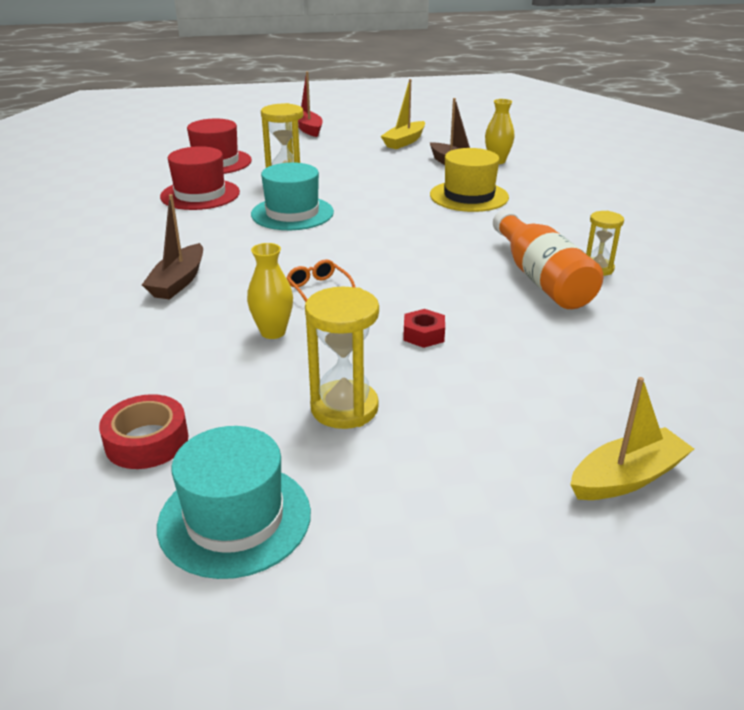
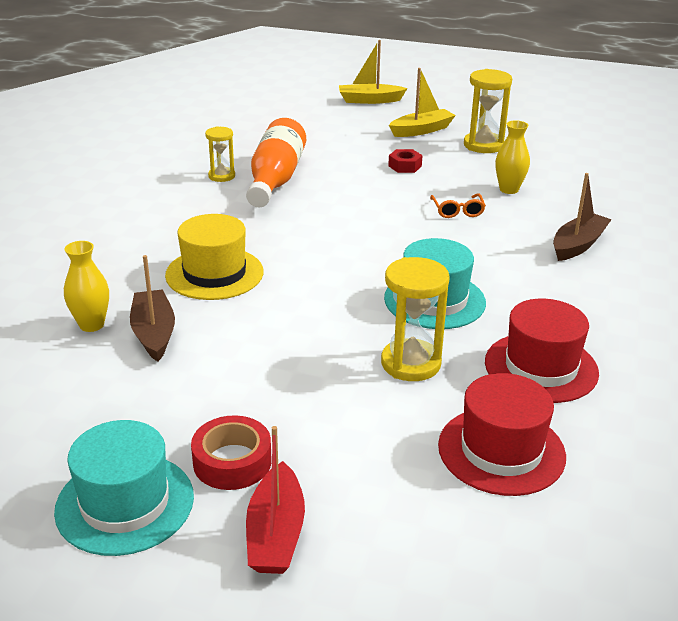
camera: 155 degrees left, 0 degrees up
(147, 441) = (600, 155): red tape -> red tape (232, 461)
(234, 518) = (557, 124): turquoise hat -> turquoise hat (125, 503)
(404, 142) = (152, 418): yellow boat -> yellow boat (421, 130)

